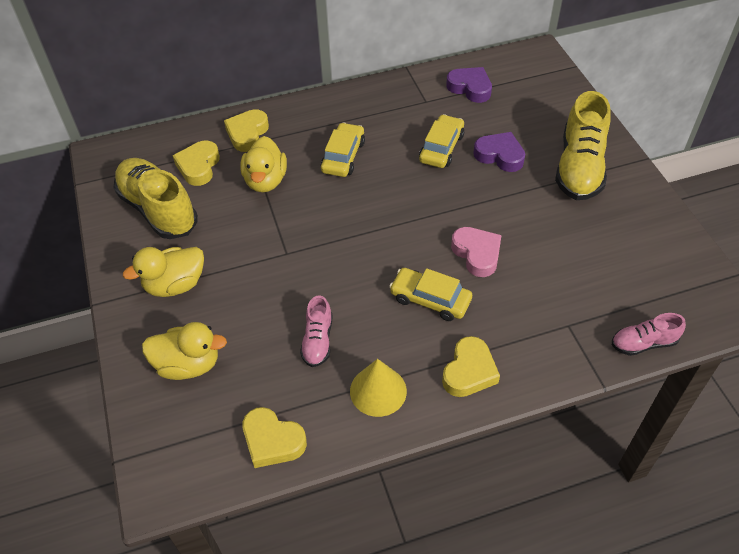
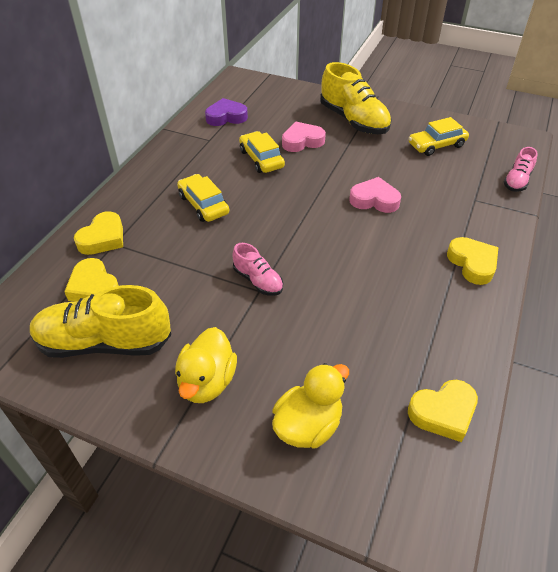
camera: 50 degrees left, 5 degrees down
(247, 134) = (103, 238): yellow heart -> yellow heart turned 120 degrees counterclockwise
(265, 181) = (168, 258): yellow duck -> none
(318, 341) = (367, 324): pink shoe -> pink shoe (258, 280)
(378, 391) = (448, 319): yellow cone -> none
(430, 299) = (390, 244): yellow car -> yellow car (436, 145)
(500, 155) = (302, 141): purple heart -> pink heart

